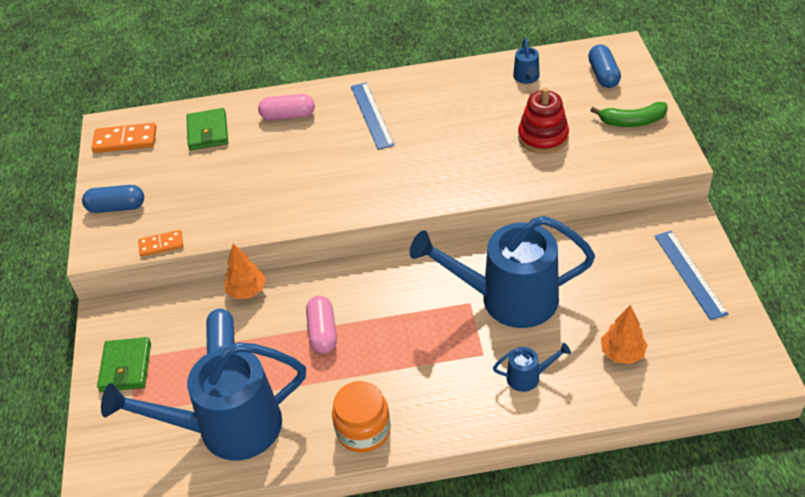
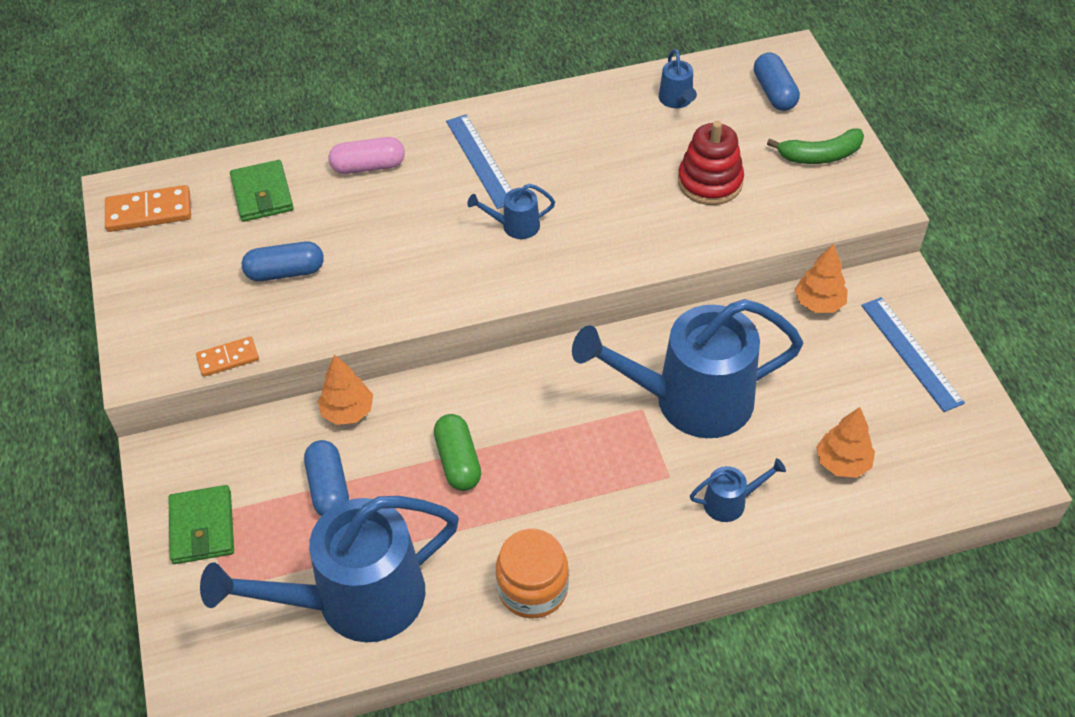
camera: 10 degrees left, 5 degrees up
(116, 207) = (155, 308): blue capsule -> blue capsule (285, 272)
(323, 332) = (458, 461): pink capsule -> green capsule
(389, 162) = (515, 226): none -> blue watering can
(620, 233) = (819, 303): none -> orange tree

